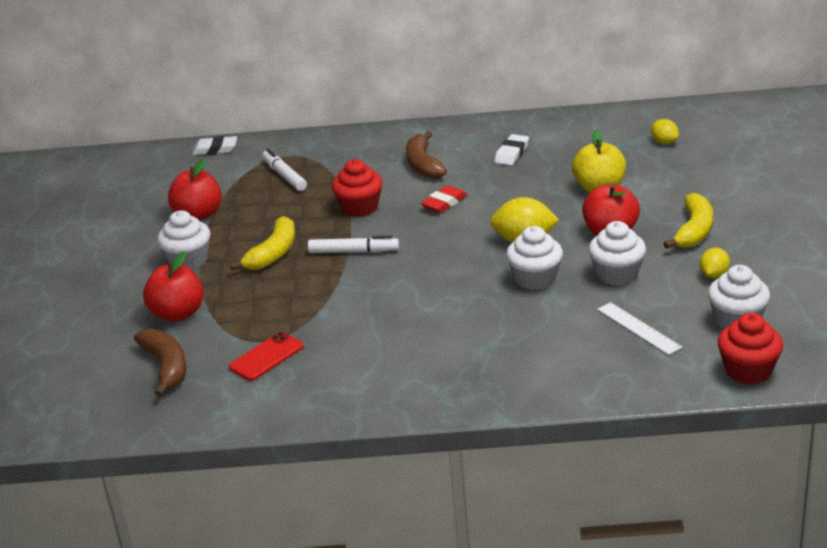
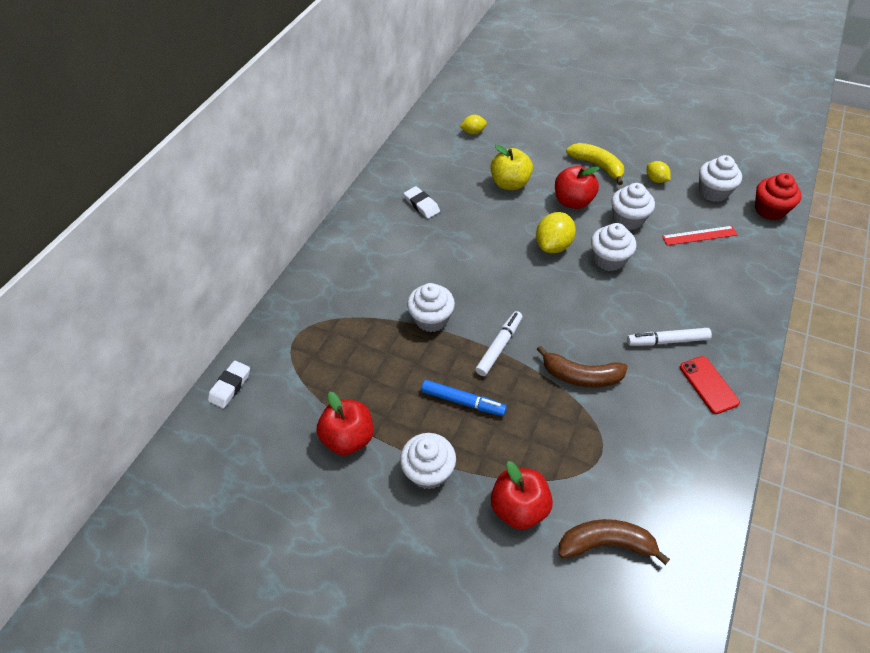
camera: 65 degrees left, 20 degrees up
(266, 357) = (629, 459): red phone -> red phone (708, 385)
(273, 253) = (463, 402): yellow banana -> blue marker
(284, 176) = (331, 350): white marker -> white marker (667, 341)
(359, 208) = (431, 319): red cupcake -> white cupcake
(423, 165) = (394, 257): brown banana -> brown banana (581, 376)
(444, 203) = (465, 267): red eraser -> none
(638, 328) = (699, 235): white ruler -> red ruler

